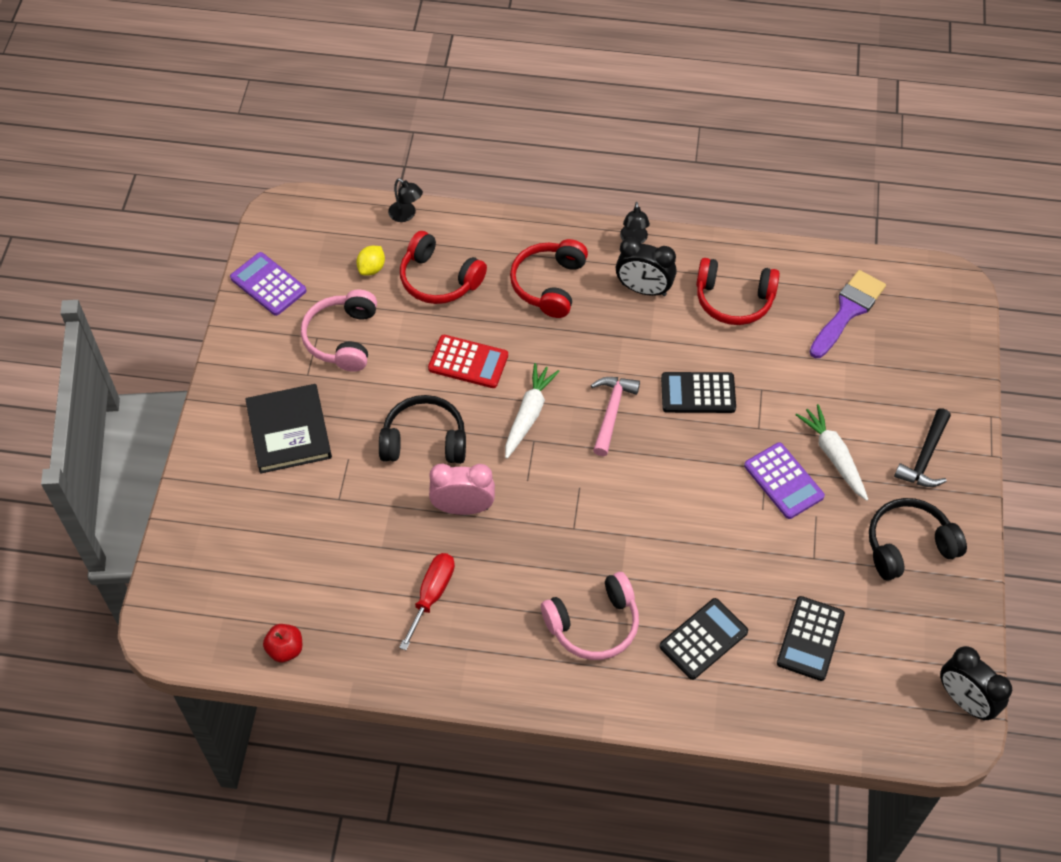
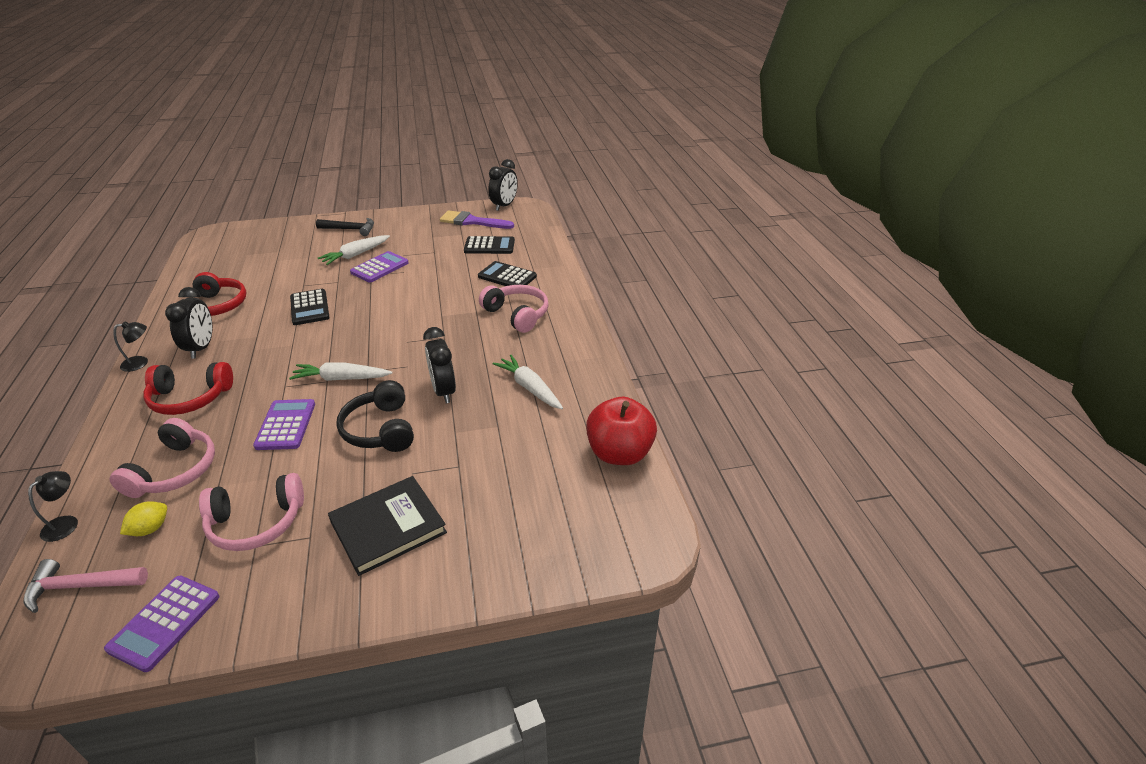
camera: 110 degrees left, 20 degrees down
(285, 649) = (619, 453): red apple -> red apple, size x1.97
(371, 268) = (150, 529): yellow lemon -> yellow lemon turned 60 degrees counterclockwise
(432, 595) = (529, 388): red screwdriver -> white carrot
(439, 279) = (174, 471): red headphones -> pink headphones
(463, 508) = (443, 391): pink clock -> black clock
(468, 362) = (286, 425): red calculator -> purple calculator
(611, 412) = (333, 340): pink hammer -> pink hammer (81, 586)
(848, 311) = (230, 264): purple brush -> purple brush (472, 221)
(908, 545) = (415, 227): black headphones -> none

